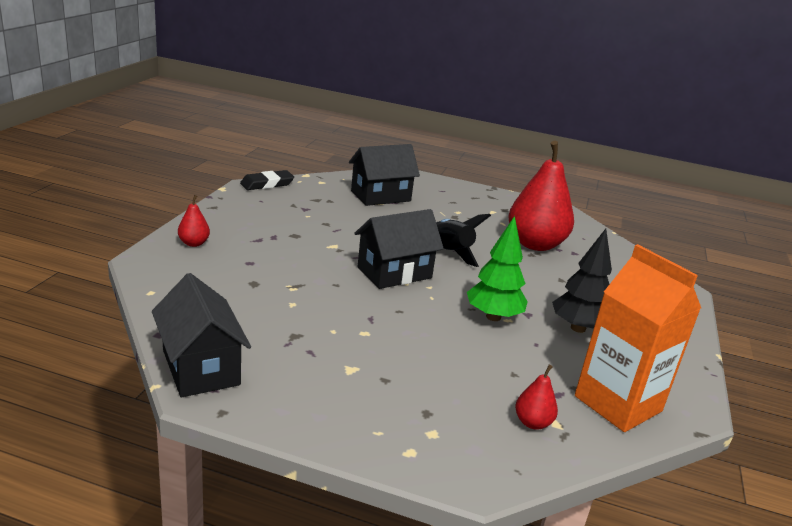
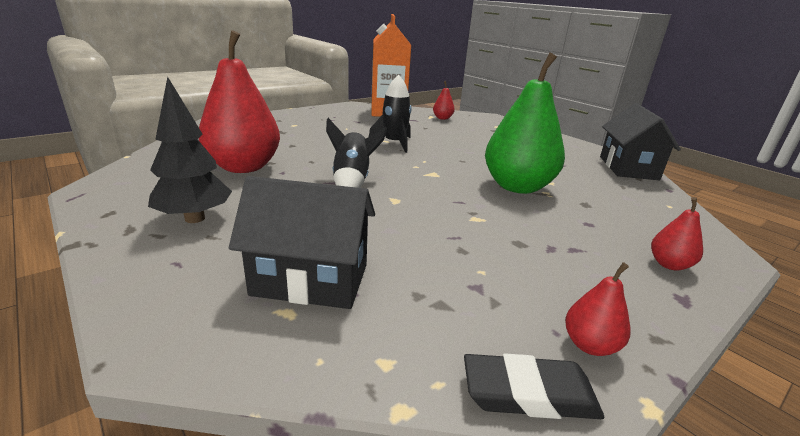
camera: 145 degrees left, 0 degrees up
(245, 199) = (589, 345): none -> red pear
(321, 287) = (517, 187): none -> green pear
(394, 273) = (435, 180): black house -> none
(493, 317) = (394, 143): green tree -> black rocket
(578, 328) = (346, 128): black tree -> black tree (194, 218)

